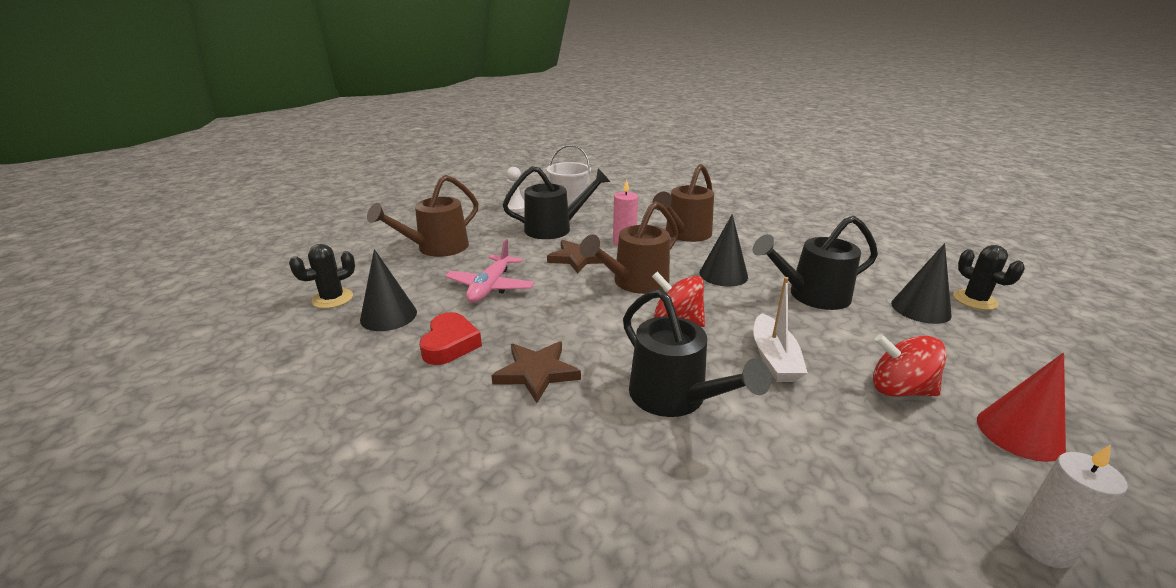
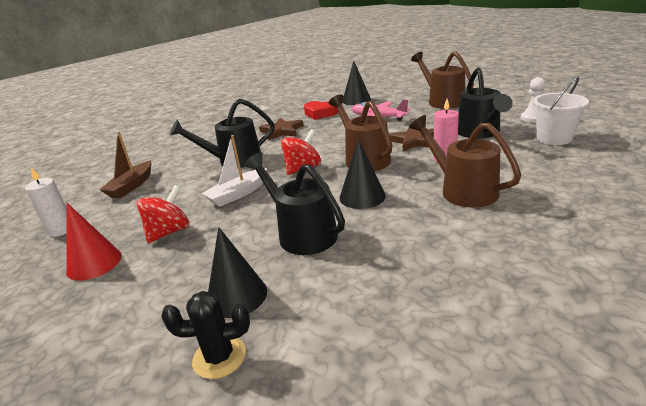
camera: 110 degrees right, 0 degrees up
(332, 299) = (380, 88): black cactus -> none
(774, 358) = (238, 194): white boat -> white boat turned 60 degrees counterclockwise
(811, 296) = (301, 233): black watering can -> black watering can turned 45 degrees counterclockwise
(844, 520) = (131, 186): none -> brown boat

